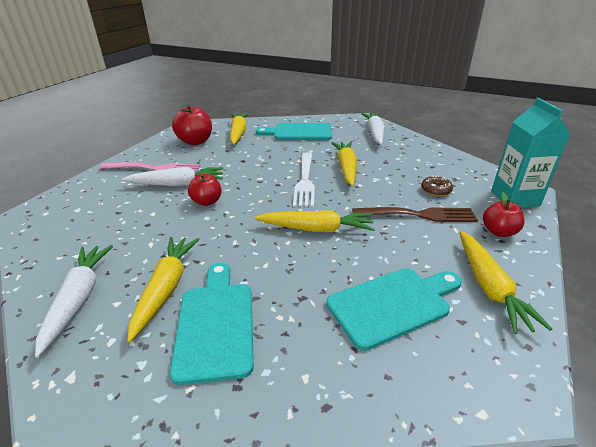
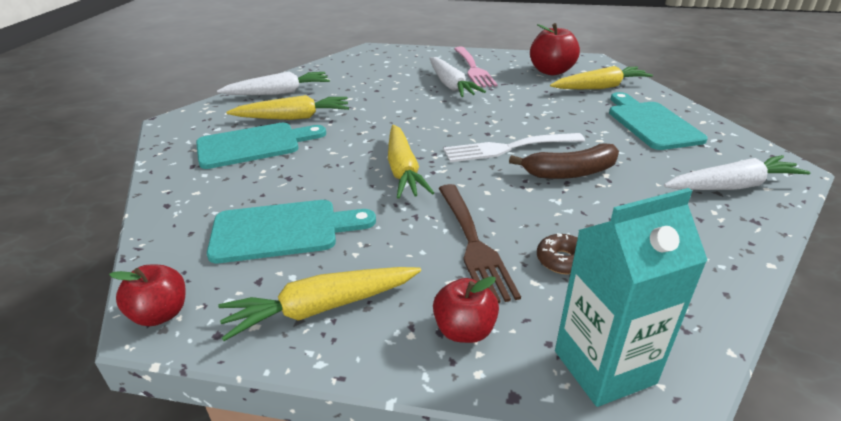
camera: 75 degrees right, 0 degrees up
(207, 202) = (426, 105): red apple -> red apple (161, 314)
(346, 168) = (570, 172): yellow carrot -> brown banana
(393, 304) = (283, 230): turquoise cutting board -> turquoise cutting board turned 60 degrees counterclockwise

